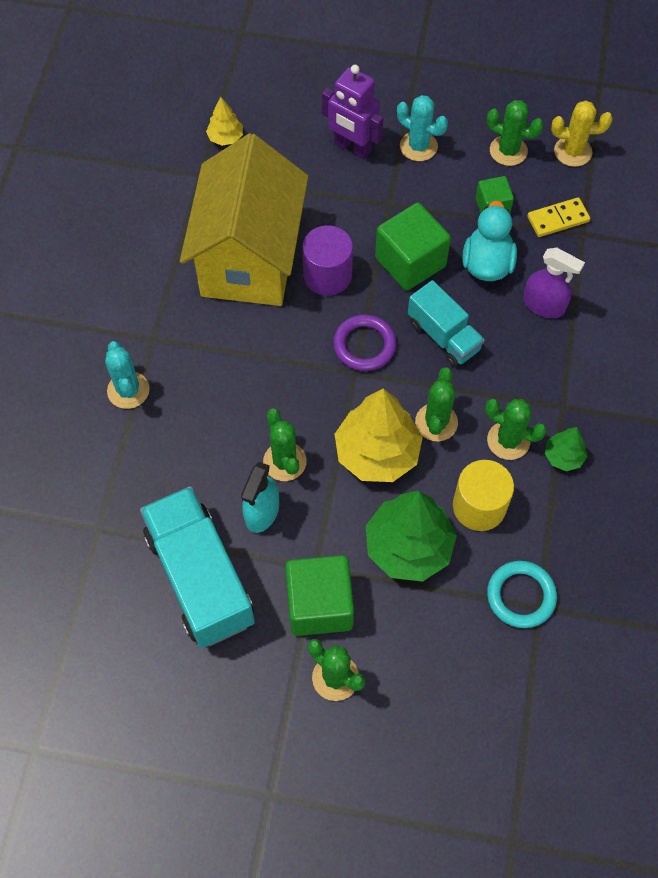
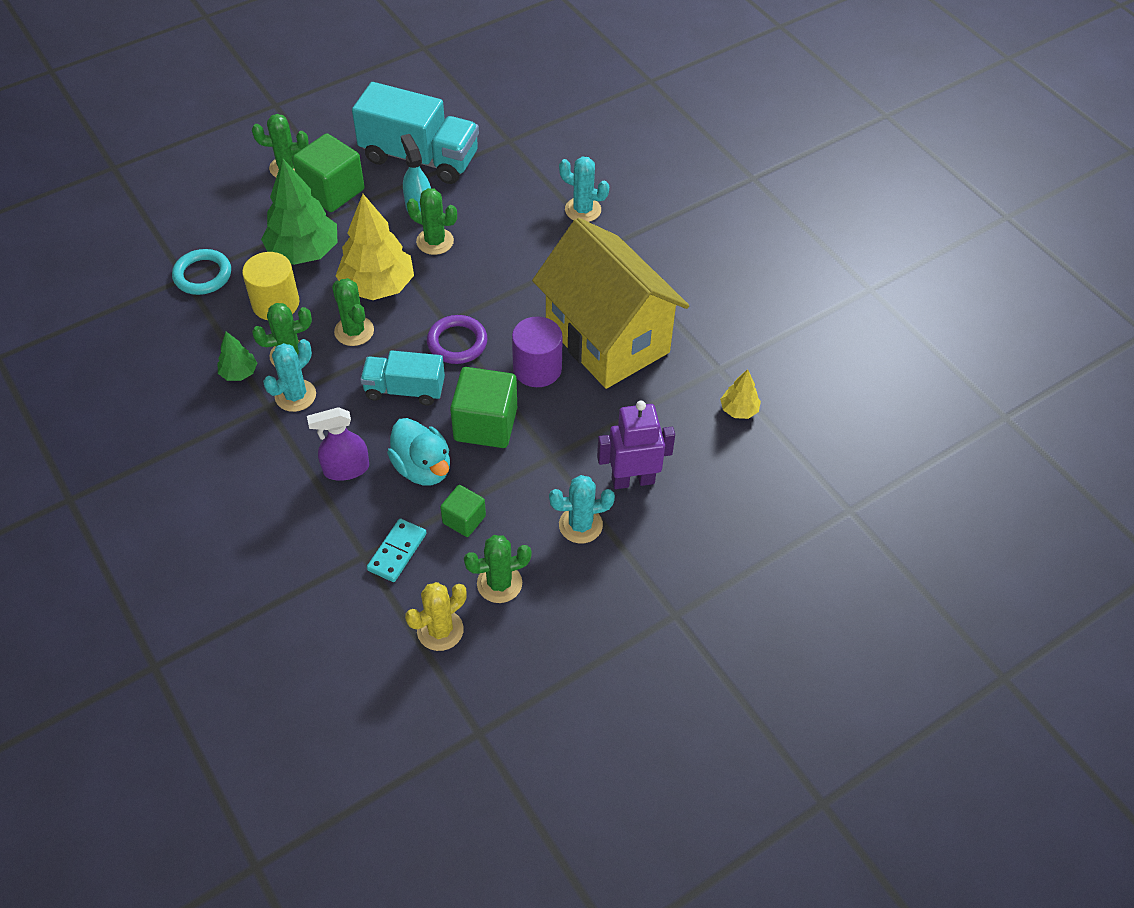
camera: 135 degrees right, 10 degrees down
(533, 398) = (295, 395): none -> turquoise cactus
(558, 219) = (397, 552): yellow domino -> turquoise domino

